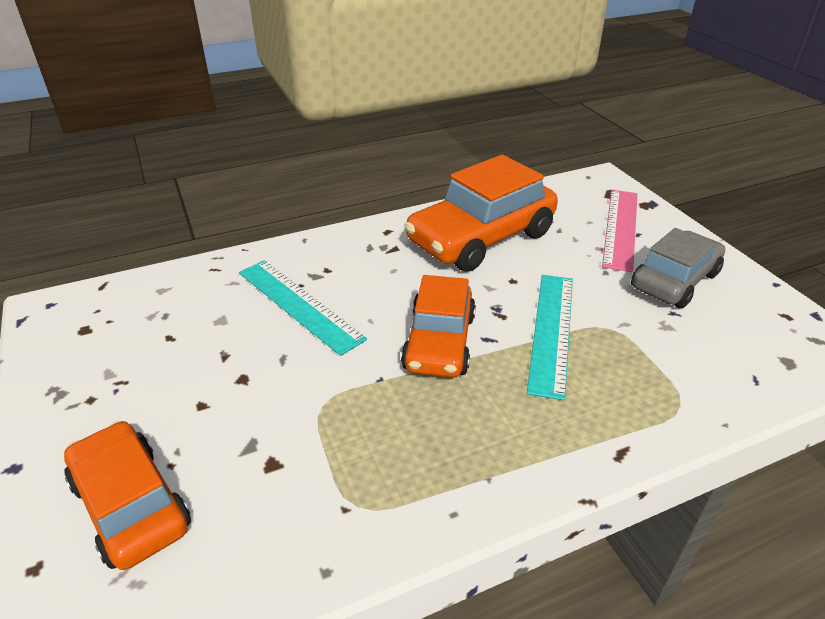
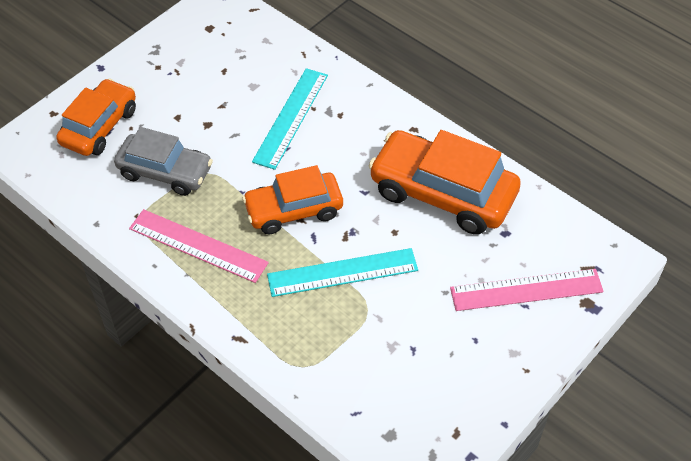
camera: 65 degrees right, 15 degrees up
(445, 450) = (198, 246): none -> pink ruler
(674, 281) = (461, 344): grey car -> grey car (165, 172)

